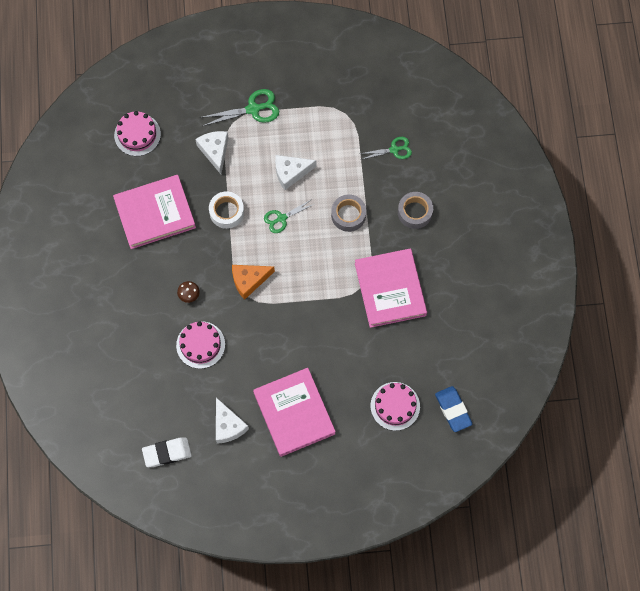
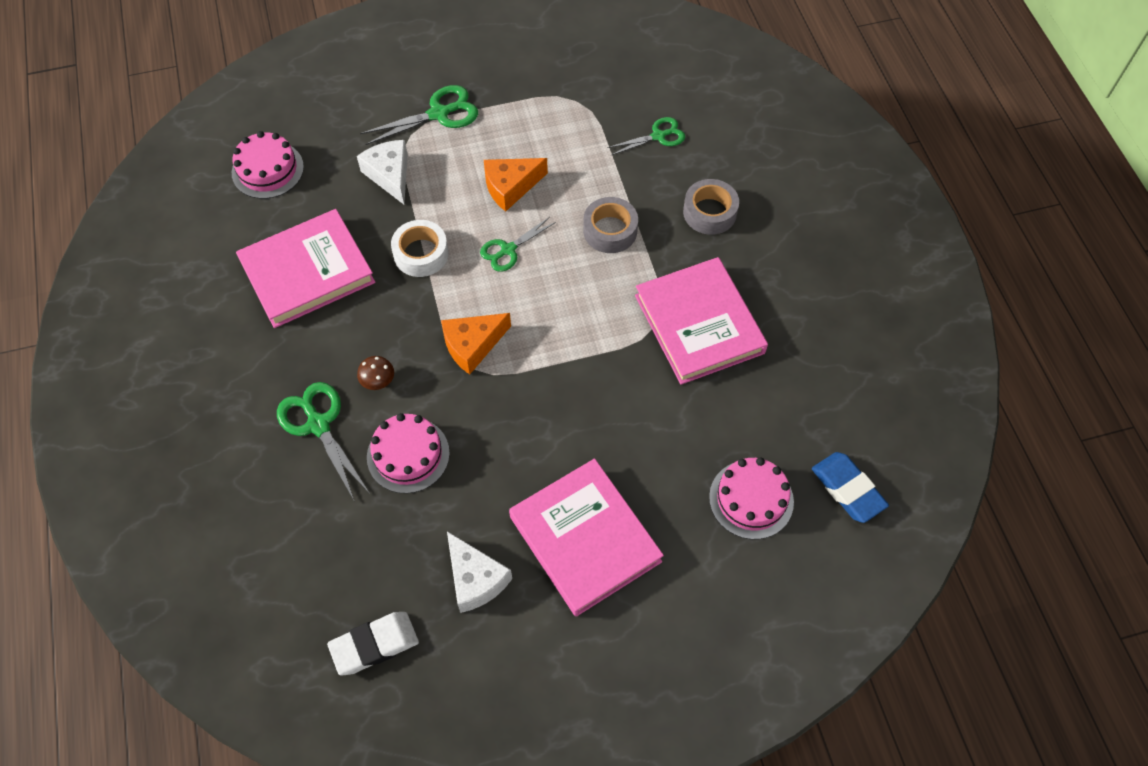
camera: 10 degrees left, 10 degrees down
(150, 317) = (318, 424): none -> green scissors
(291, 173) = (511, 187): white cheese -> orange cheese

